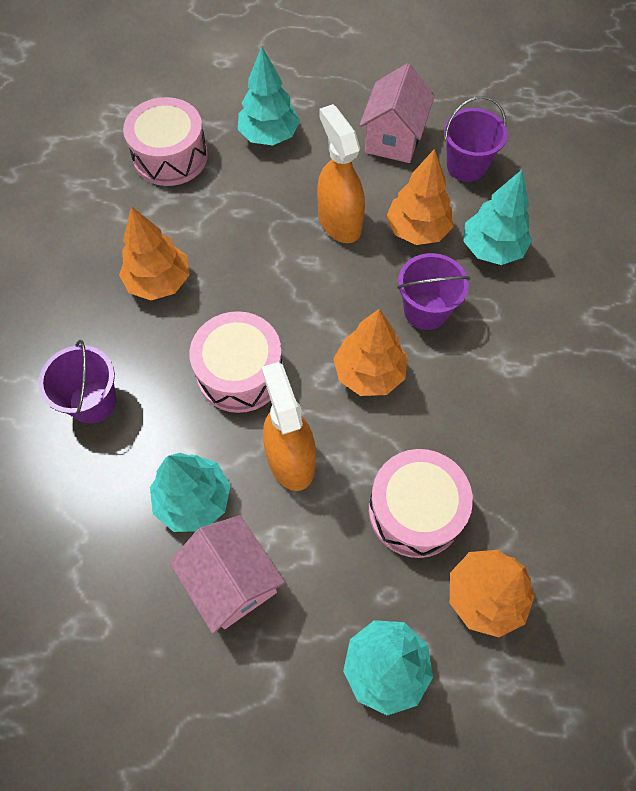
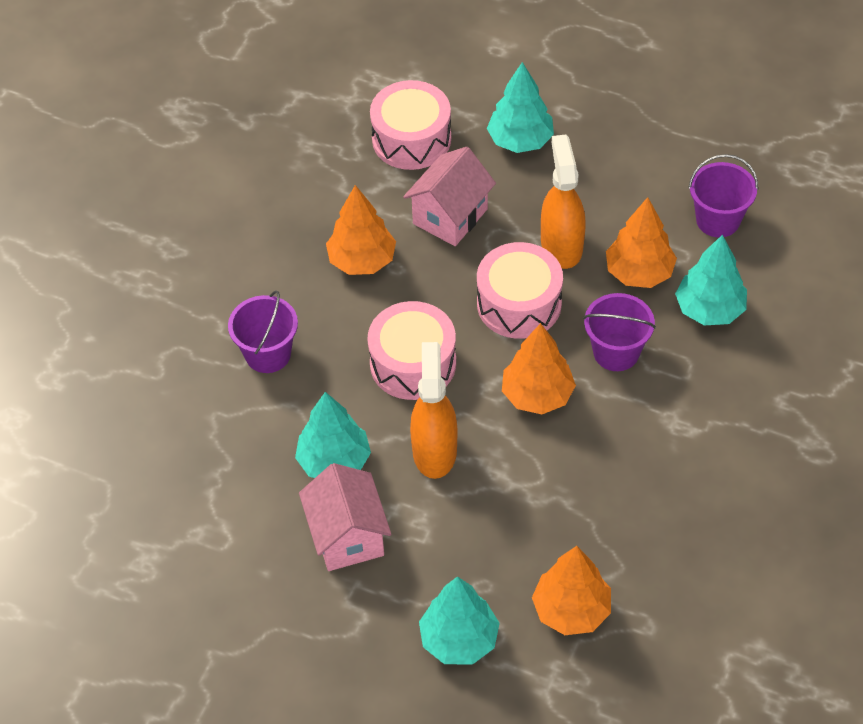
camera: 20 degrees right, 10 degrees down
(393, 139) = (650, 174): pink house -> pink house (450, 216)
(415, 510) = (535, 524): pink drum -> pink drum (519, 303)

